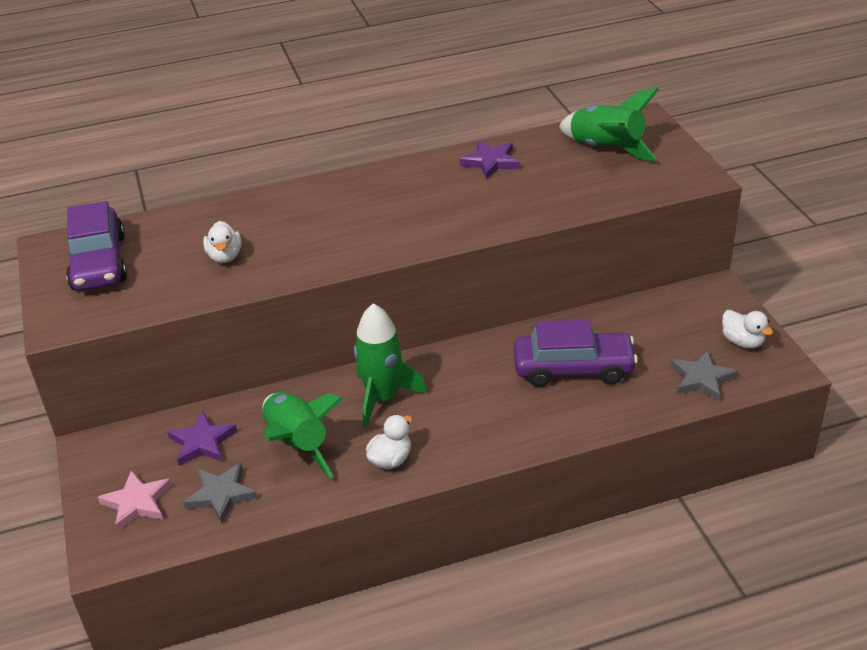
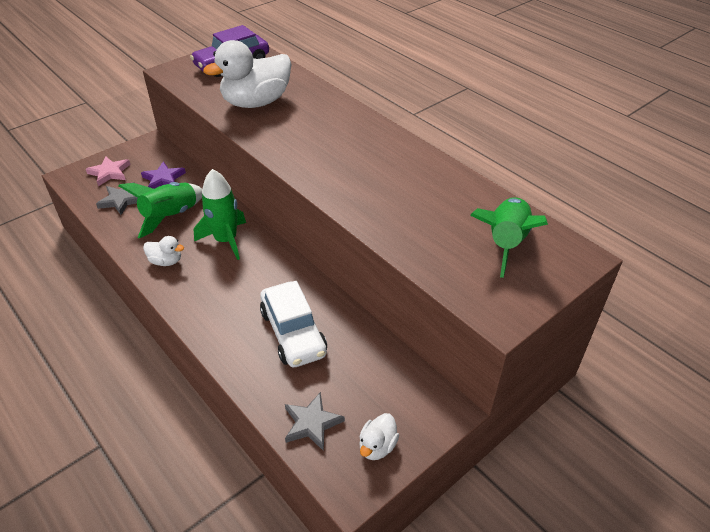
camera: 65 degrees right, 5 degrees up
(225, 256) = (256, 102): white duck -> white duck, size x2.21
(491, 162) = (439, 182): purple star -> none
(573, 368) = (293, 333): purple car -> white car

